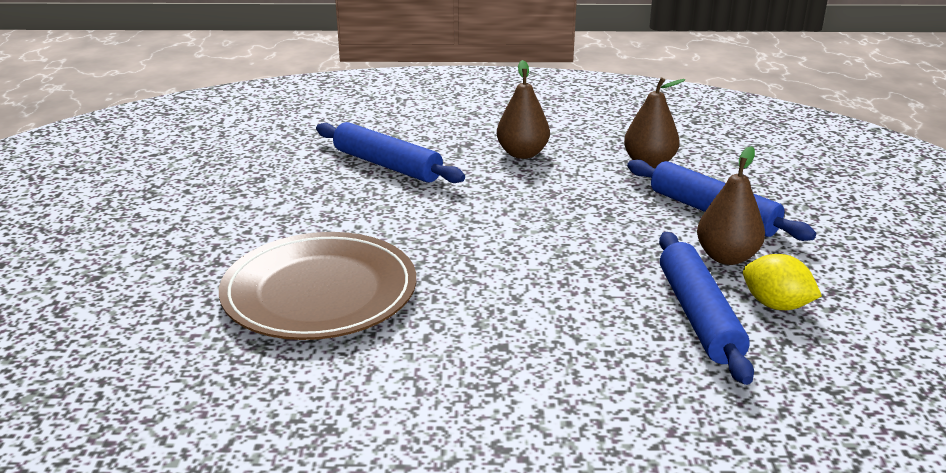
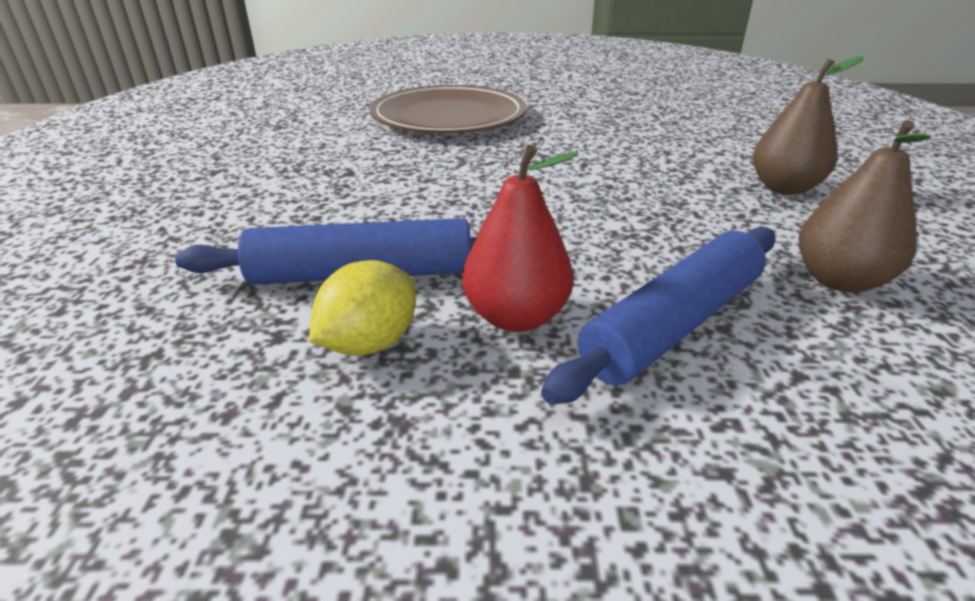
camera: 90 degrees right, 5 degrees up
(387, 165) = (693, 128): blue rolling pin -> none
(726, 257) = (516, 317): brown pear -> red pear

